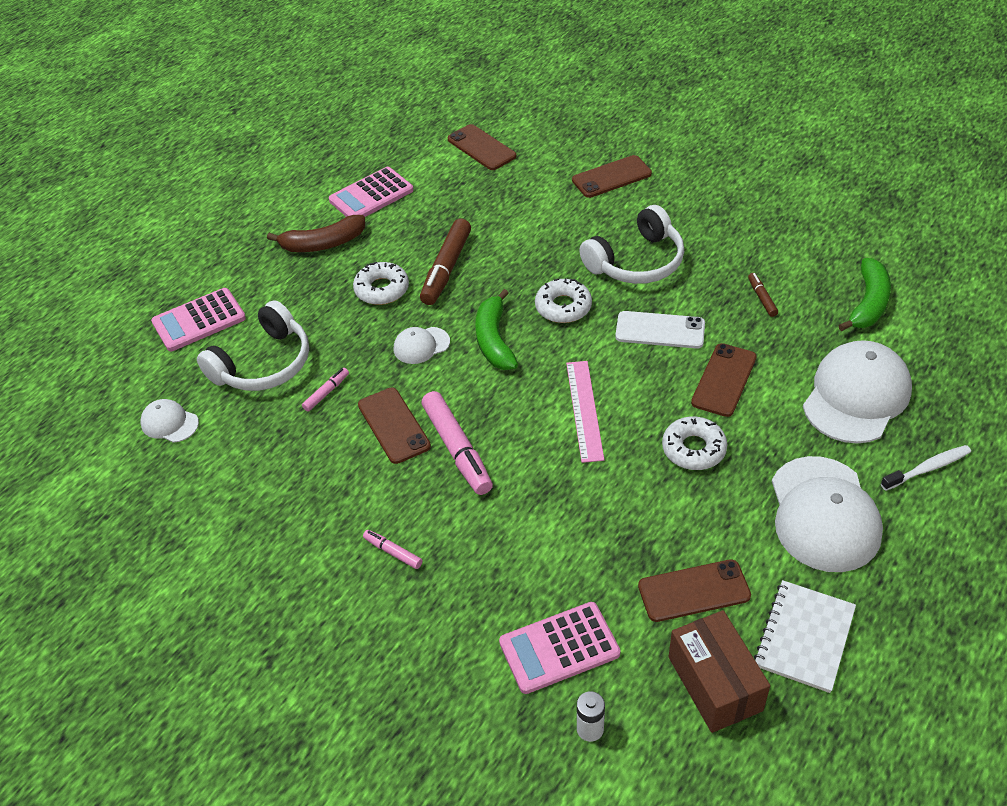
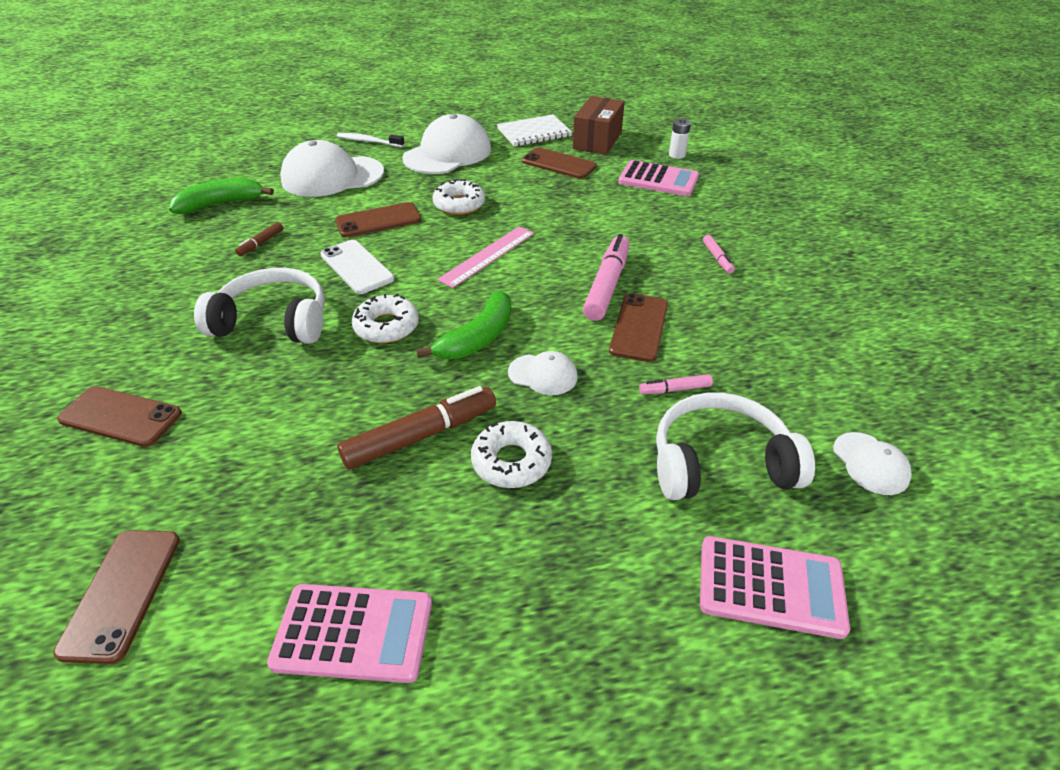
camera: 140 degrees left, 5 degrees down
(323, 243) = (507, 591): brown banana -> none

